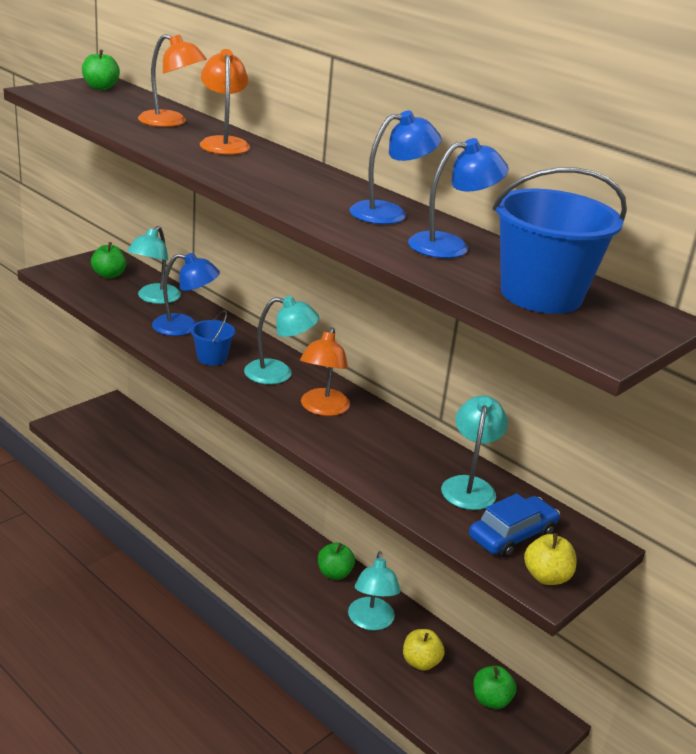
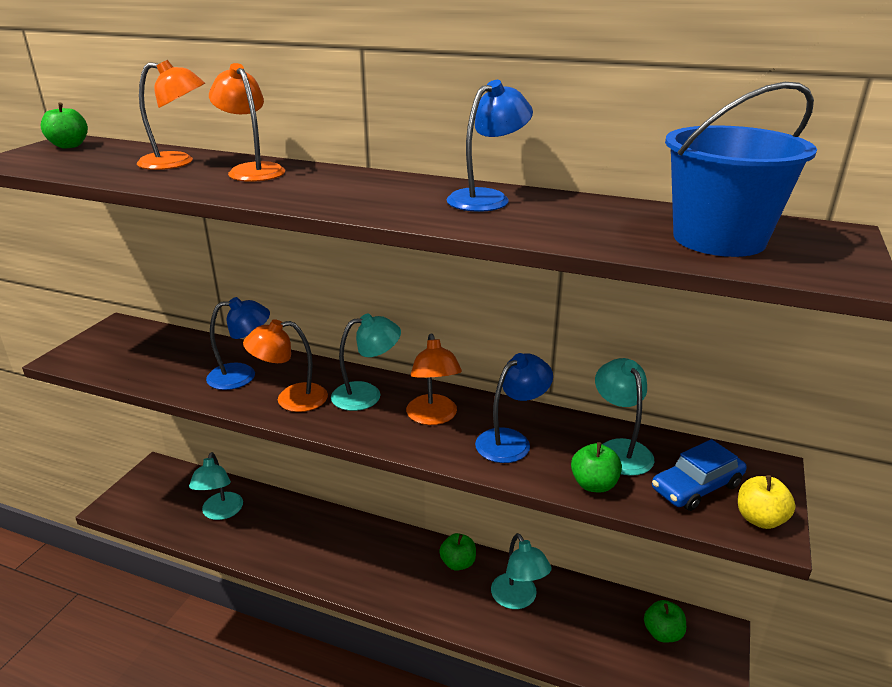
camera: 20 degrees left, 0 degrees up
(109, 275) = (129, 344): green apple -> green apple (594, 484)
(154, 298) = (192, 355): turquoise lamp -> turquoise lamp (221, 512)
(212, 358) = (291, 399): blue bucket -> orange lamp
(420, 662) = (584, 621): yellow apple -> none
(450, 246) = (580, 214): blue lamp -> blue lamp (511, 441)
(512, 535) = (696, 487): blue car -> blue car turned 150 degrees counterclockwise

